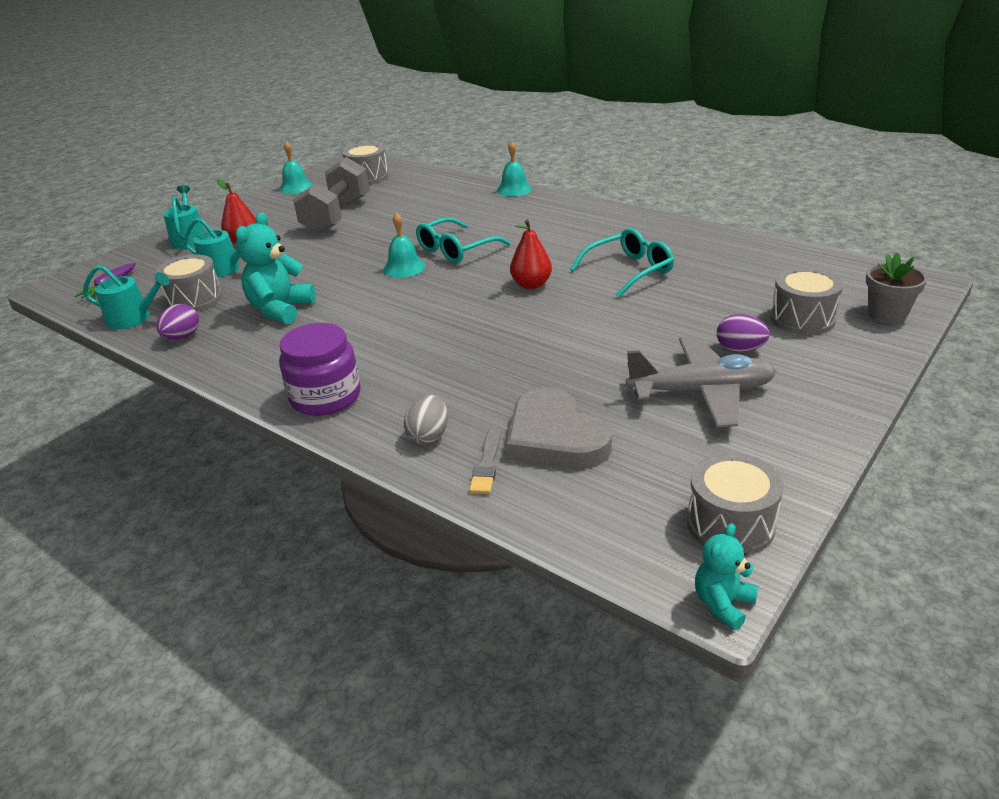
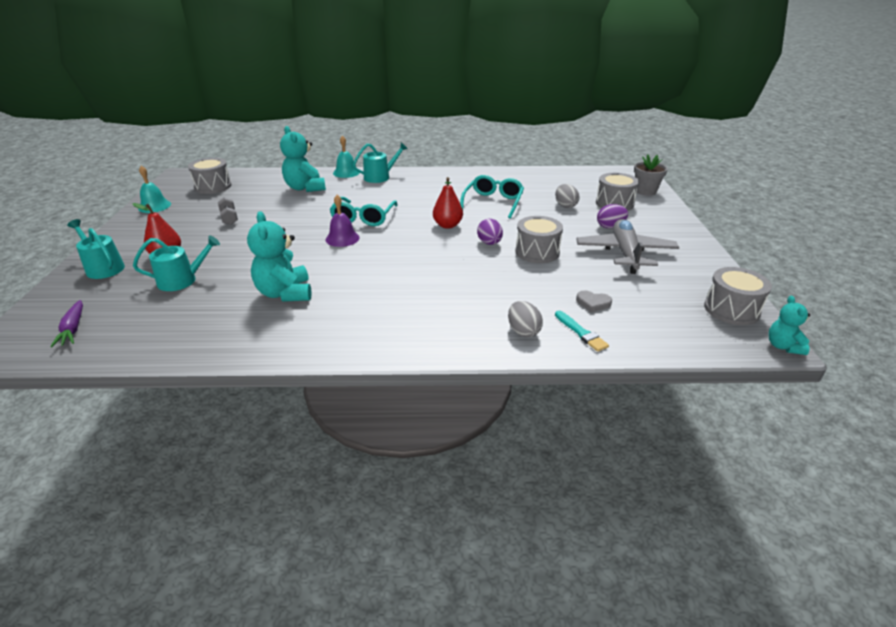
camera: 40 degrees left, 0 degrees up
(133, 318) = (146, 344): turquoise watering can -> turquoise watering can (380, 177)
(182, 337) = (224, 341): purple egg -> purple egg (489, 243)
(194, 299) = (188, 310): grey drum -> grey drum (537, 252)
(325, 397) = (417, 336): purple jar -> none
(337, 216) = (229, 218): grey dumbbell -> grey dumbbell, size x0.42
(404, 268) = (342, 238): turquoise bell -> purple bell
(447, 199) = (305, 188): none -> turquoise teddy bear
(486, 464) = (581, 333): grey brush -> turquoise brush
(555, 437) = (593, 303): grey heart -> grey heart, size x0.43
(701, 392) = (625, 253): grey plane -> grey plane turned 45 degrees counterclockwise
(720, 302) = (565, 206): none -> grey egg

